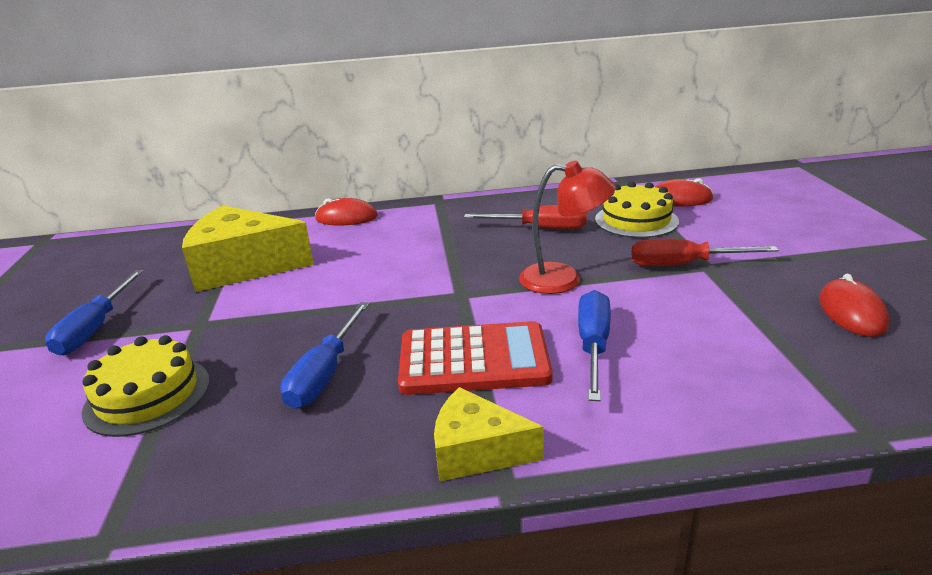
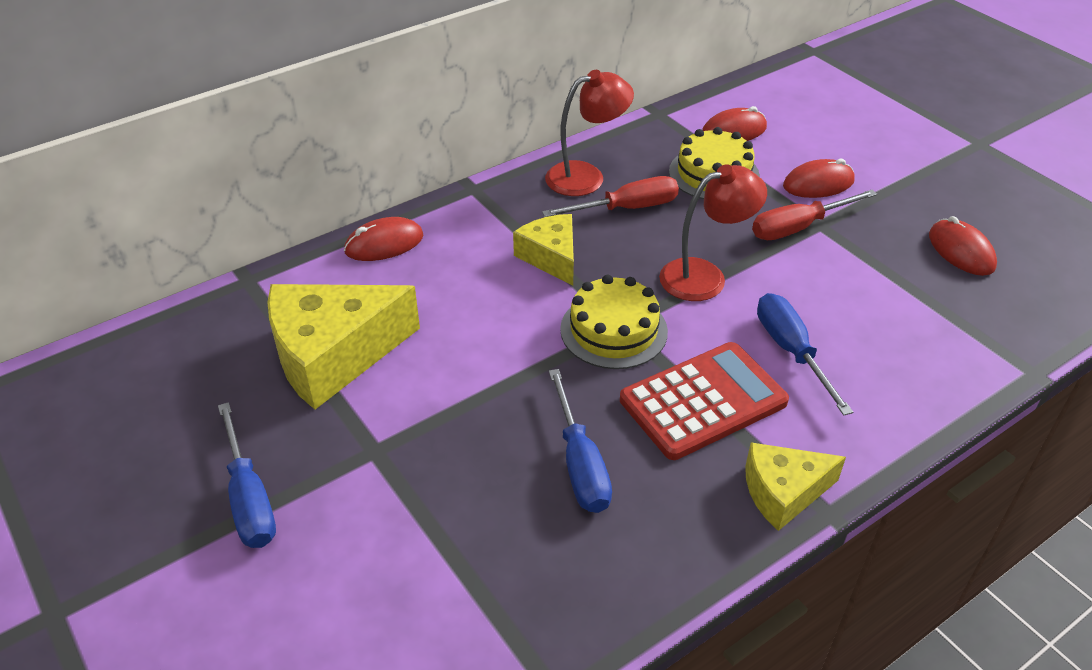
camera: 30 degrees left, 15 degrees up
(147, 395) = (423, 553): yellow cake -> yellow cake (613, 330)
(451, 245) = (551, 257): none -> yellow cheese
(528, 206) = (586, 176): none -> red lamp
(730, 240) = (818, 183): none -> red mouse

